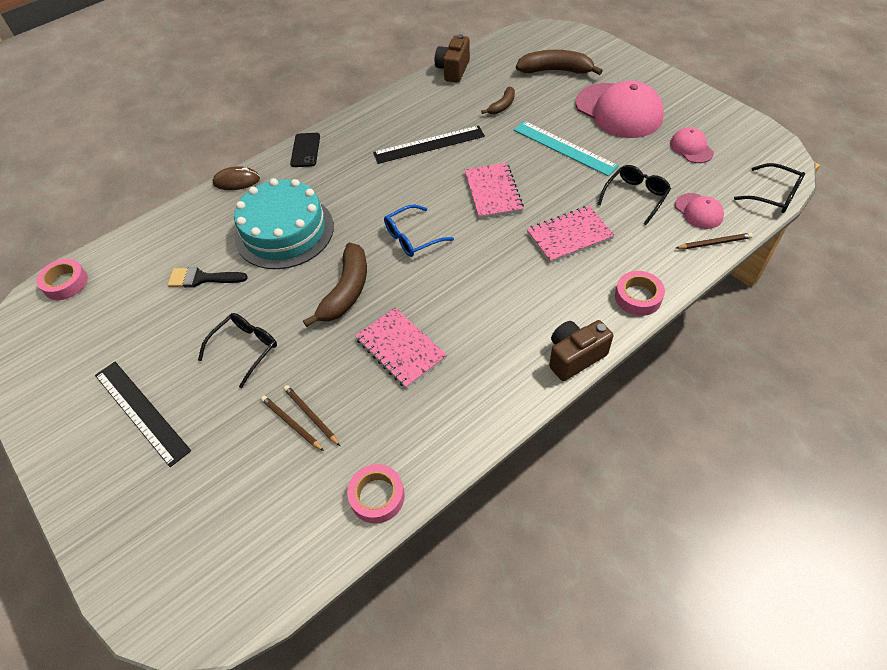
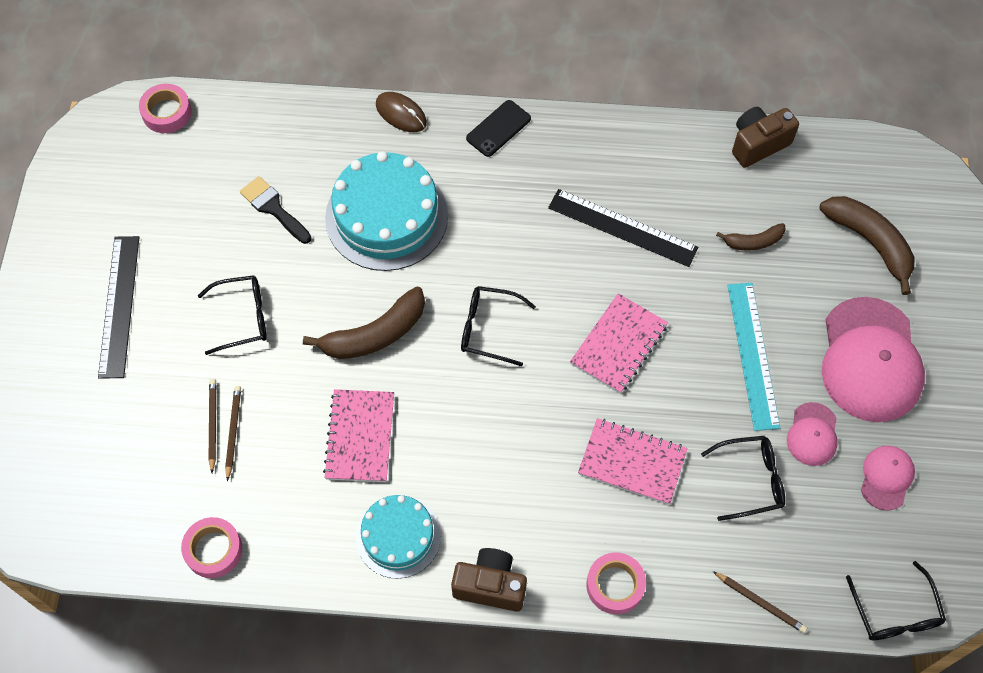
camera: 40 degrees right, 10 degrees up
(412, 238) = (488, 329): blue glasses -> black glasses
(489, 380) = (398, 536): none -> turquoise cake
(698, 211) = (792, 555): pink cap -> pink cap (812, 434)

